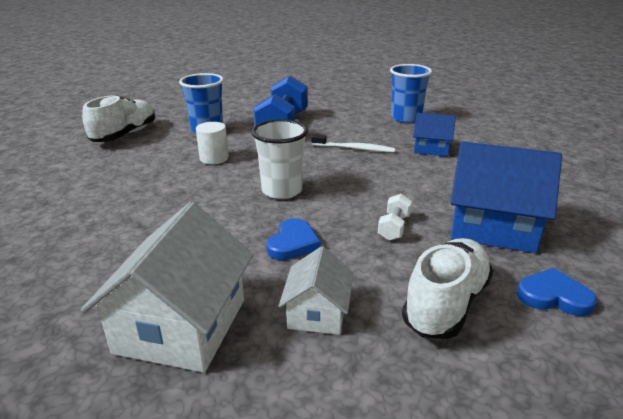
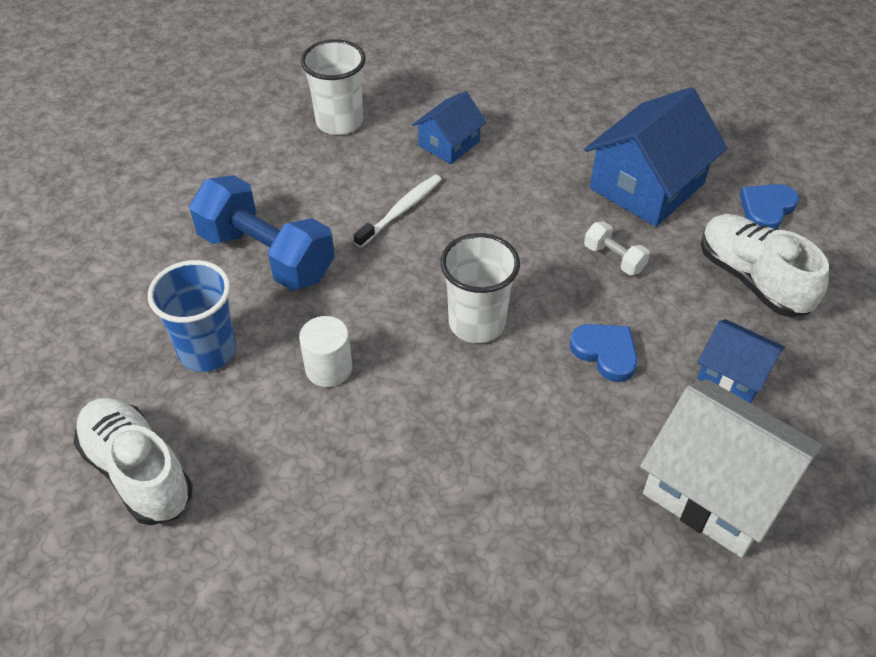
camera: 65 degrees left, 20 degrees up
(317, 312) = (733, 374): white house -> blue house
(406, 118) = (339, 122): blue cup -> white cup

